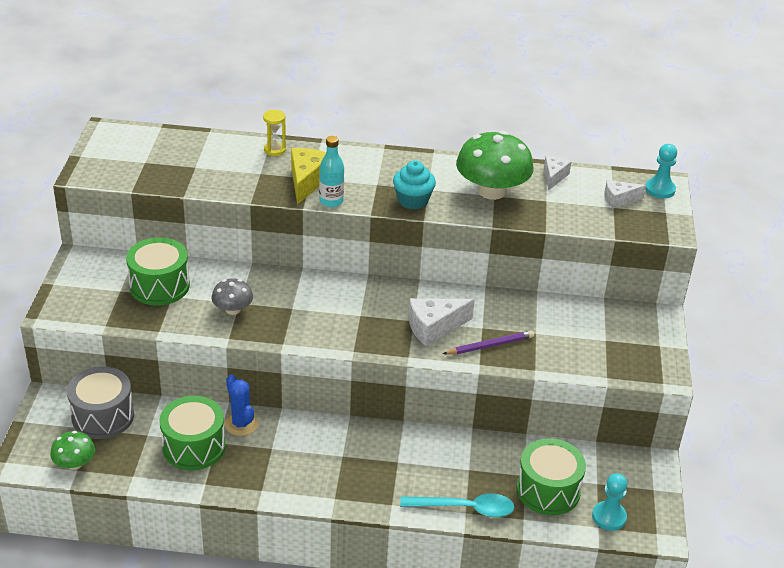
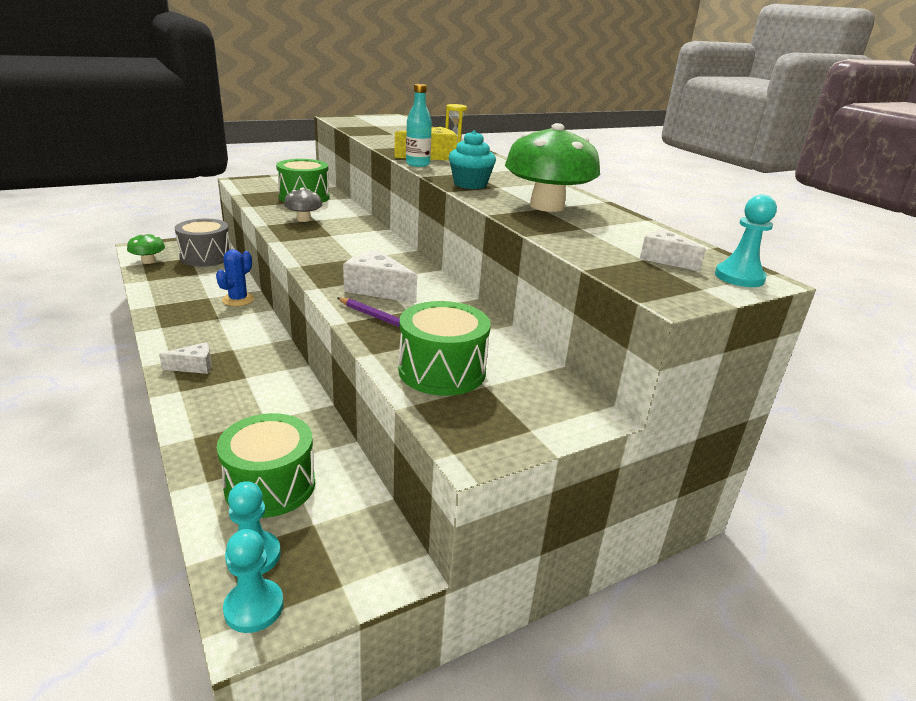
camera: 55 degrees right, 10 degrees down
(194, 446) = (196, 291): green drum -> green drum (442, 371)
(465, 508) = (200, 435): turquoise spoon -> none
(554, 177) = (630, 225): white cheese -> white cheese (194, 366)
(648, 528) = (254, 607): none -> turquoise pawn

